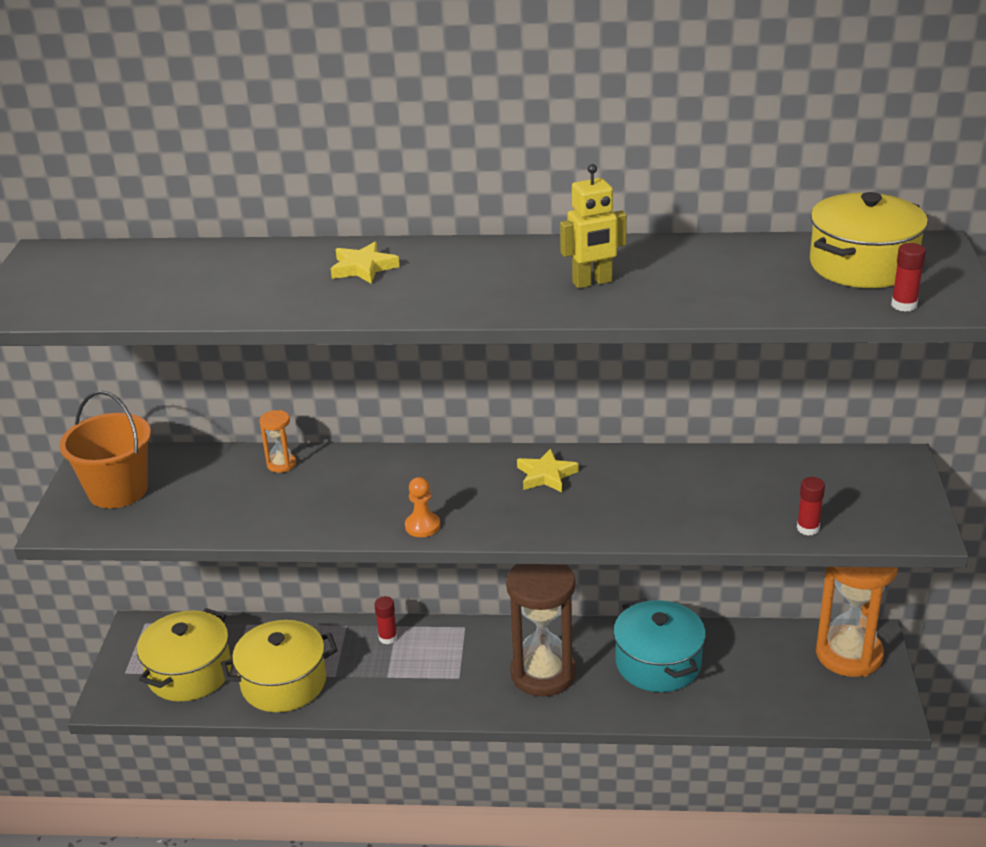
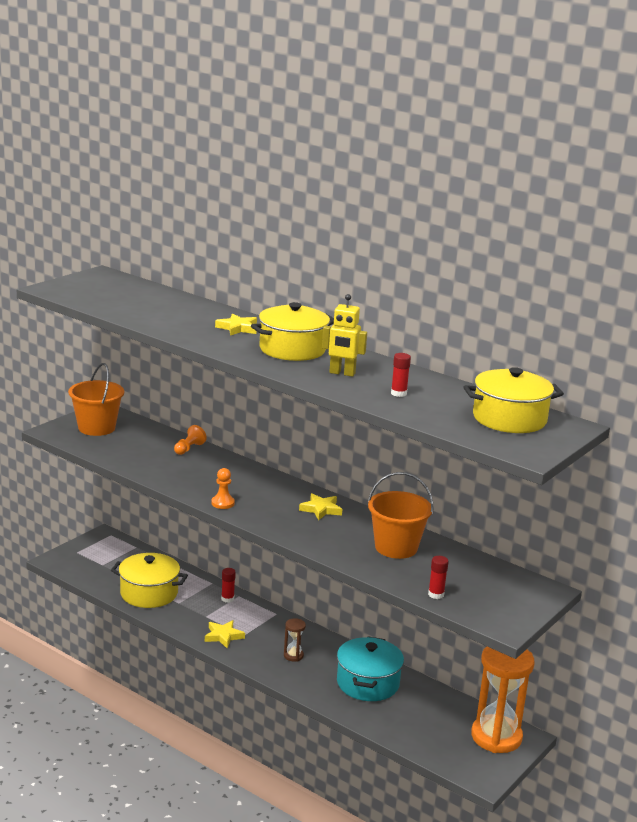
camera: 30 degrees right, 10 degrees down
(189, 672) = (107, 567): yellow pot -> yellow pot (292, 349)
(281, 464) = (189, 448): orange hourglass -> orange pawn
(437, 693) = (223, 636): none -> yellow star
(543, 673) = (293, 656): brown hourglass -> brown hourglass, size x0.43
(690, 486) = (396, 547): none -> orange bucket
(904, 305) = (496, 442): red glue stick -> red glue stick (398, 393)

